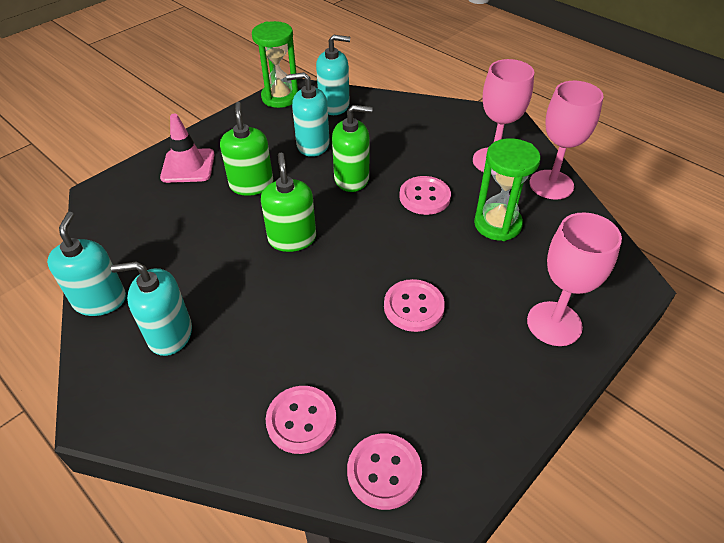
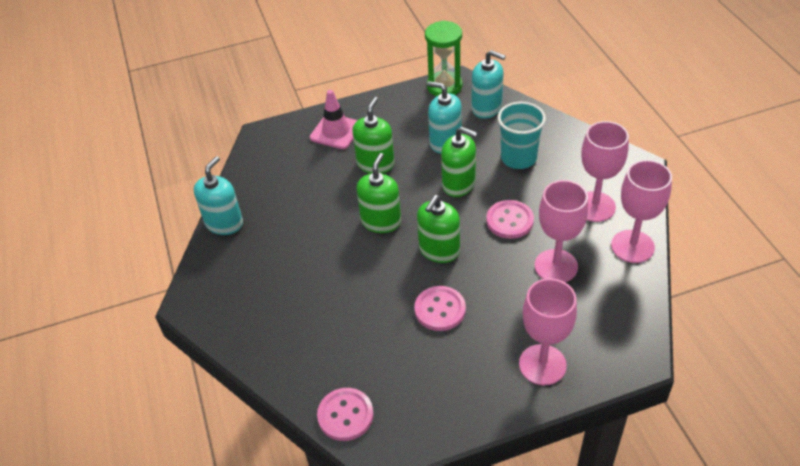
camera: 30 degrees right, 0 degrees up
(170, 334) = (257, 265): turquoise soap dispenser -> none
(301, 420) = (311, 359): pink button -> none
(373, 247) = (439, 250): none -> green soap dispenser
(394, 140) = (518, 158): none -> turquoise cup
(497, 224) = (556, 266): green hourglass -> pink goblet

